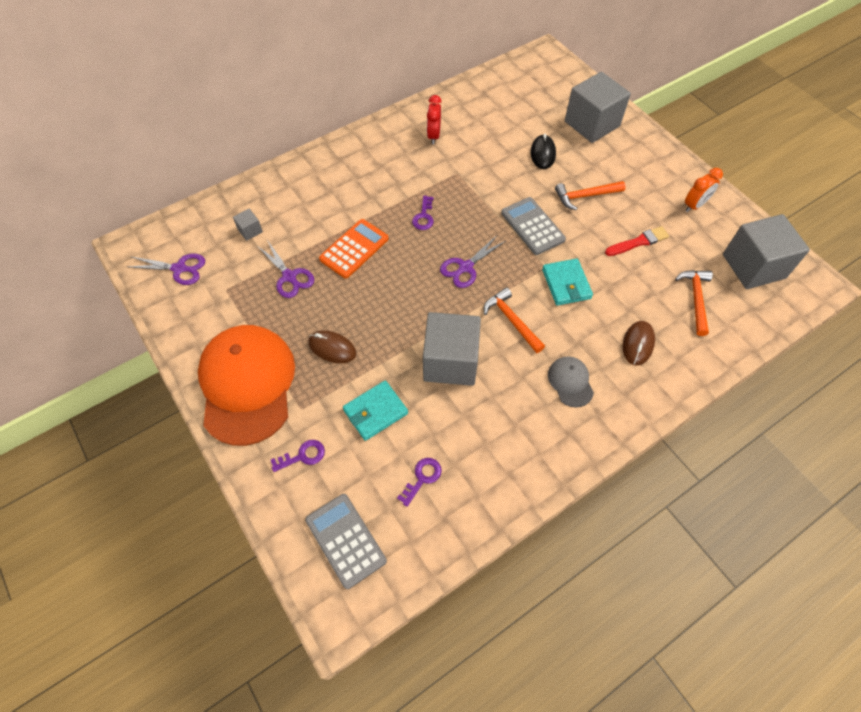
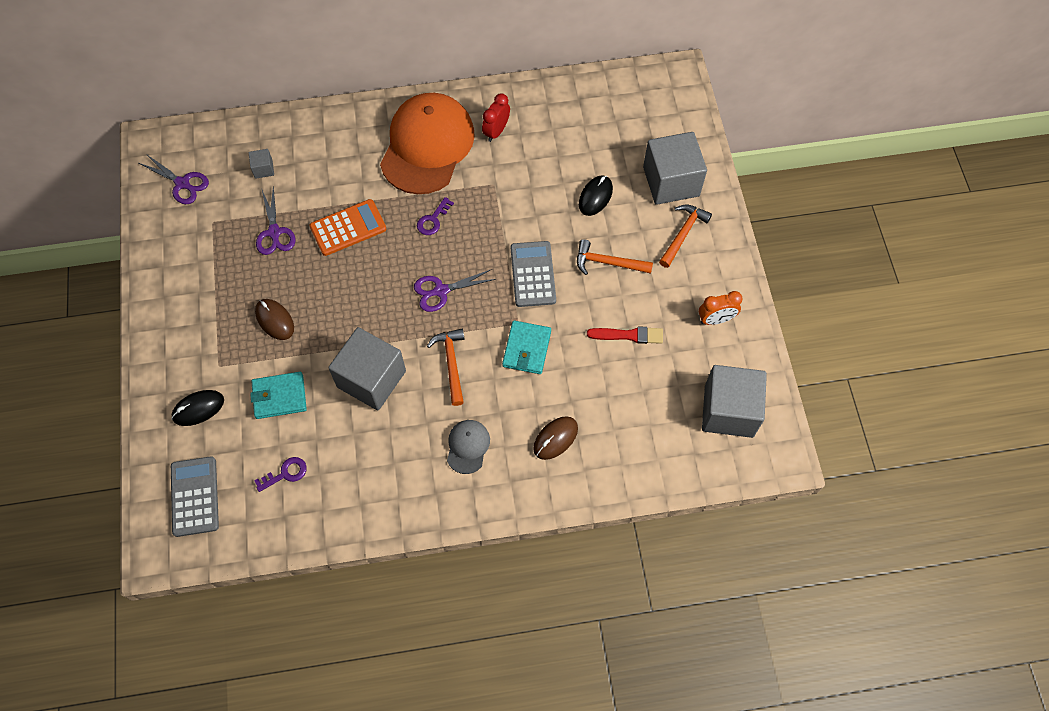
camera: 25 degrees right, 5 degrees up
(247, 385) = (185, 323): orange cap -> orange cap (427, 146)
(303, 456) = (198, 408): purple key -> black mouse
(695, 299) = (644, 419): orange hammer -> orange hammer (683, 234)

